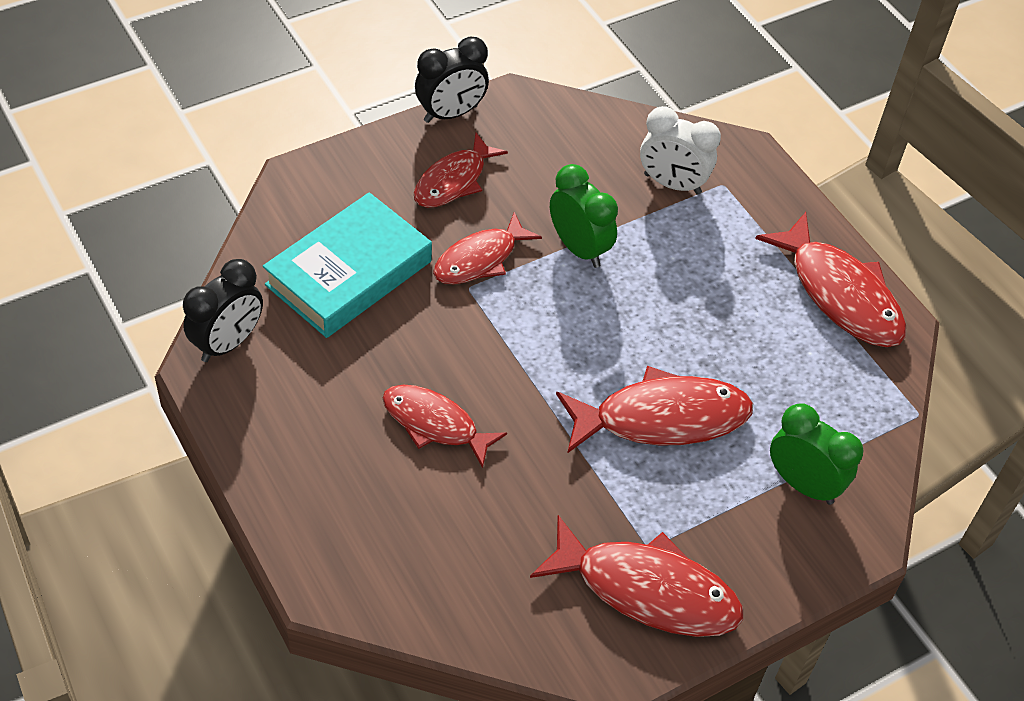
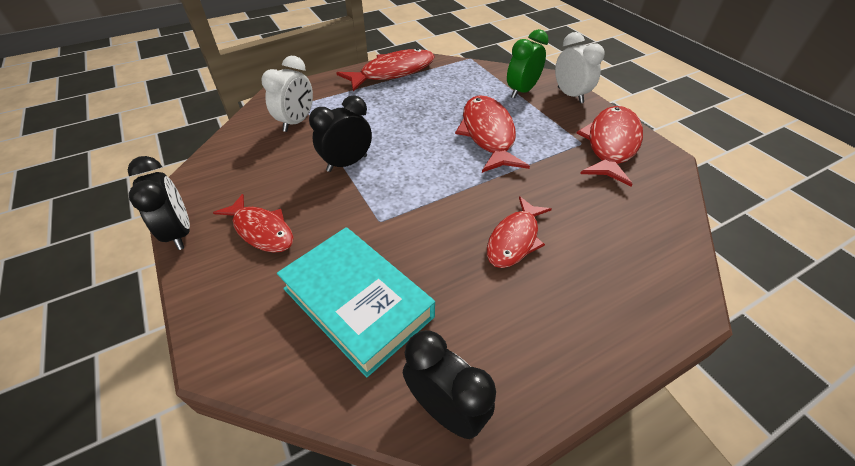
camera: 85 degrees left, 5 degrees down
(480, 259) = (351, 214): red fish -> none
(579, 248) = (347, 163): green clock -> black clock
(800, 562) = (570, 95): none -> white clock

